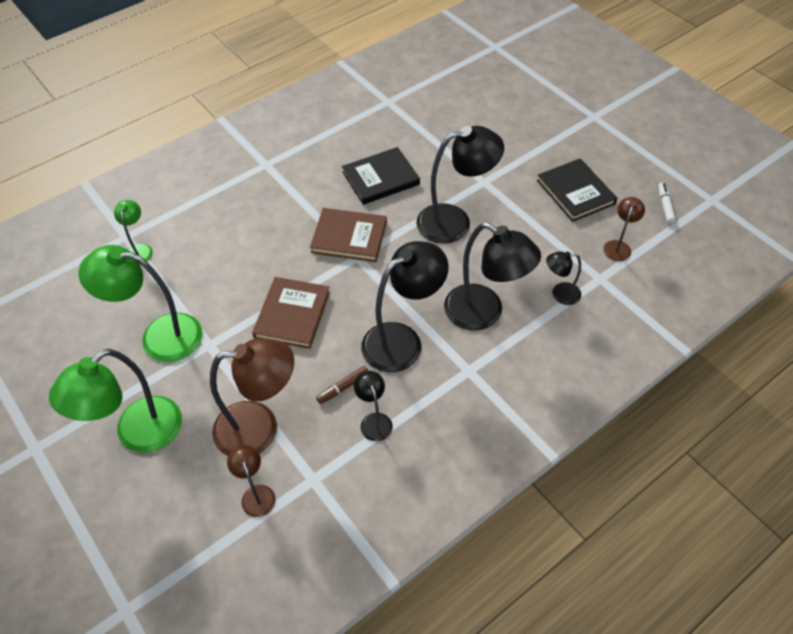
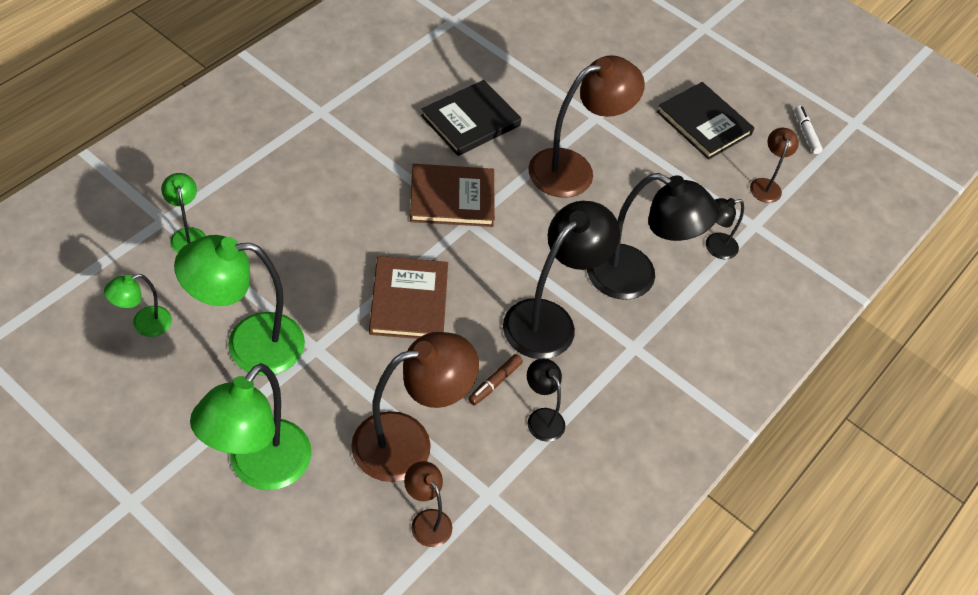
camera: 20 degrees left, 0 degrees up
(87, 313) = (144, 324): none -> green lamp
(455, 221) = (574, 169): black lamp -> brown lamp

